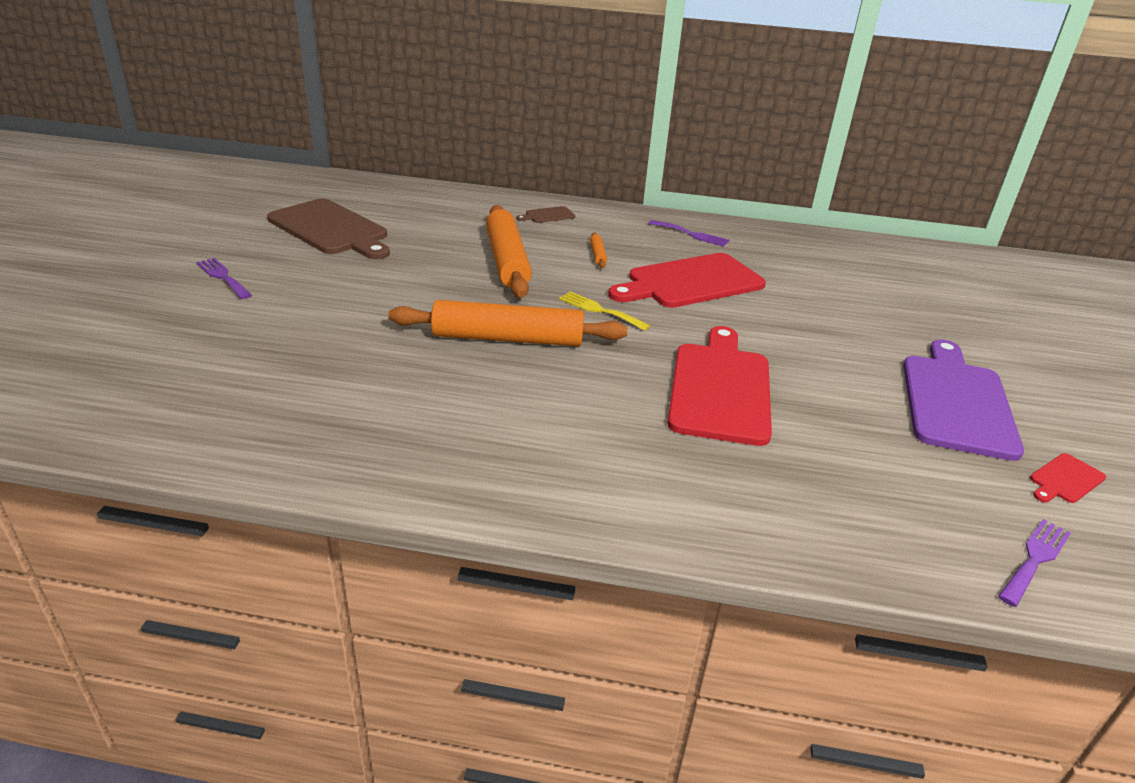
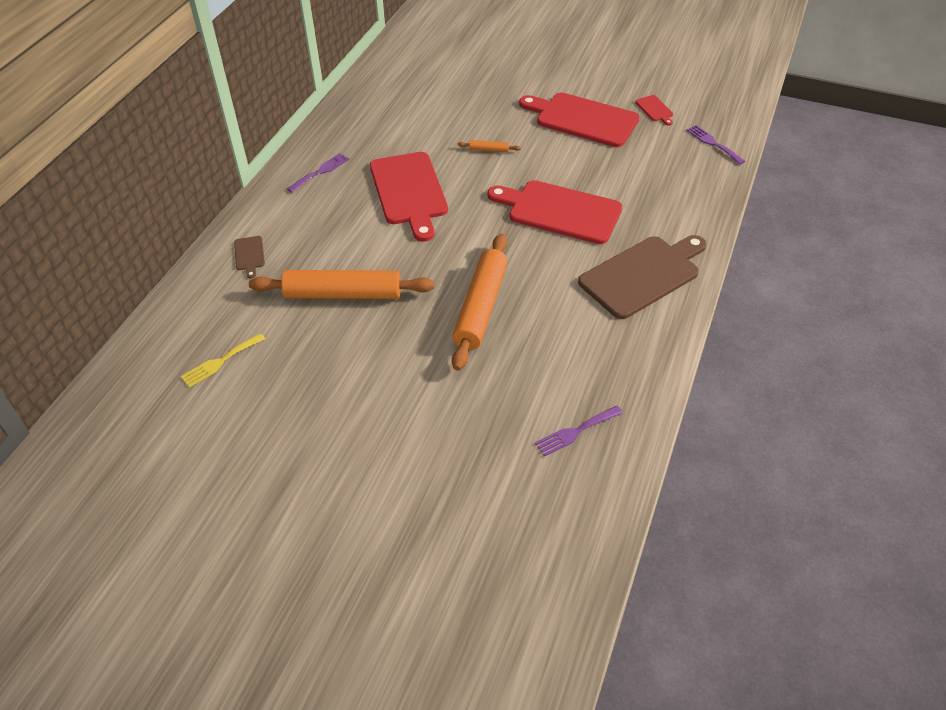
camera: 75 degrees left, 15 degrees up
(223, 277) = (327, 507): purple fork -> purple fork (575, 432)
(331, 229) = (231, 424): brown cutting board -> brown cutting board (643, 275)
(597, 255) = (346, 235): orange rolling pin -> orange rolling pin (489, 150)
(600, 310) = (445, 250): yellow fork -> yellow fork (220, 361)
(956, 401) = (582, 119): purple cutting board -> red cutting board

